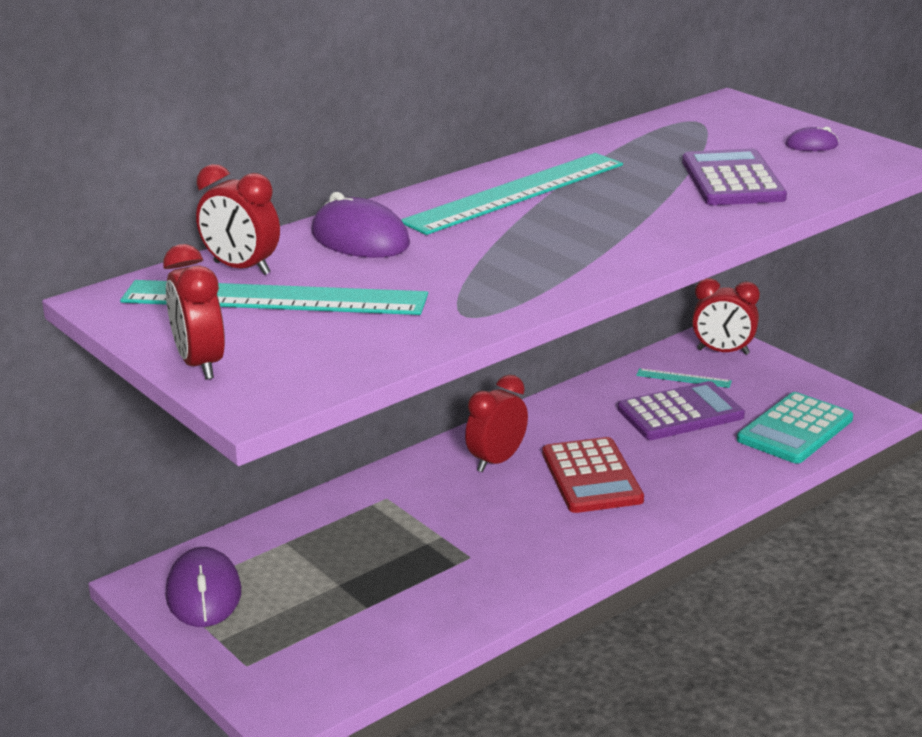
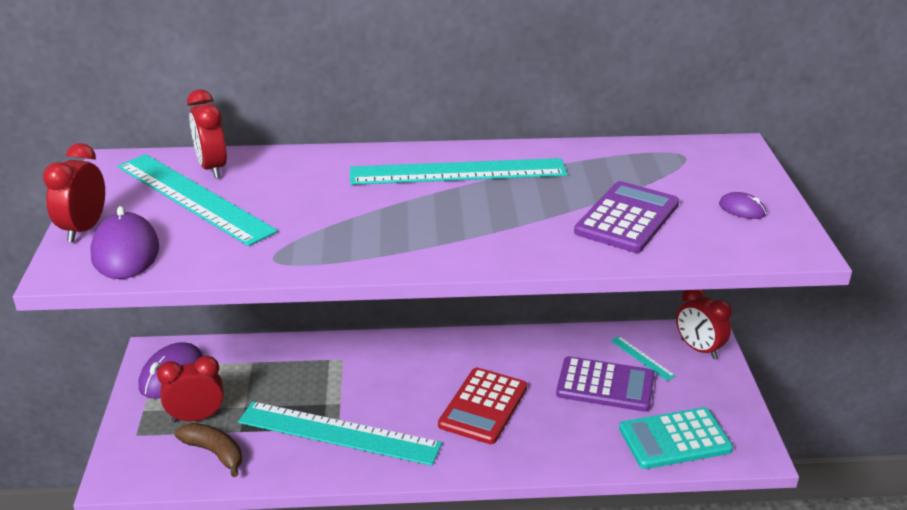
camera: 35 degrees right, 5 degrees up
(360, 239) = (308, 172): purple mouse -> purple mouse (125, 252)
(367, 638) = (214, 453): none -> brown banana
(478, 561) = (339, 433): none -> turquoise ruler
(497, 461) = (438, 364): red clock -> red clock (197, 418)

